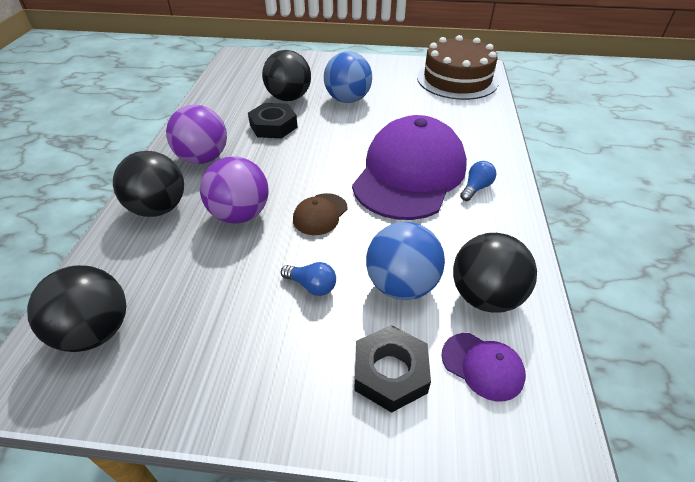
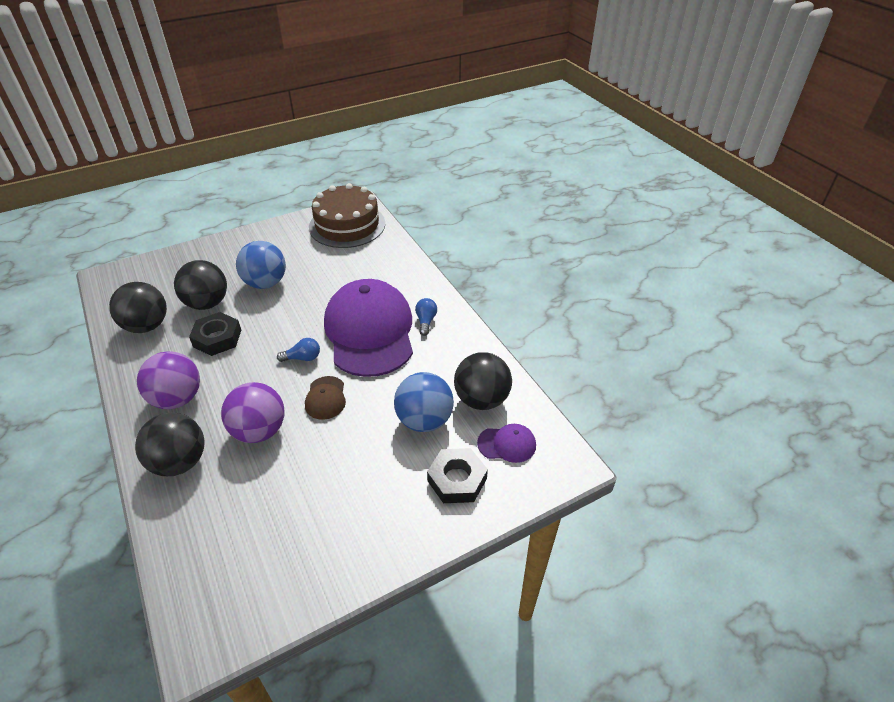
camera: 35 degrees left, 0 degrees up
(95, 332) = (225, 579): black ball -> black ball (147, 326)
(312, 286) = (363, 454): blue light bulb -> blue light bulb (303, 358)

